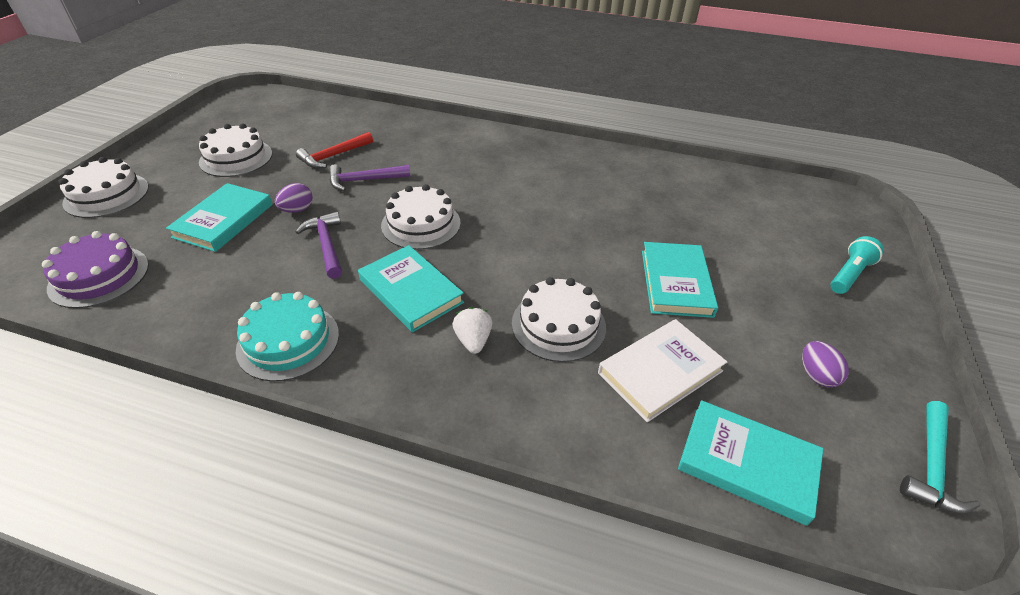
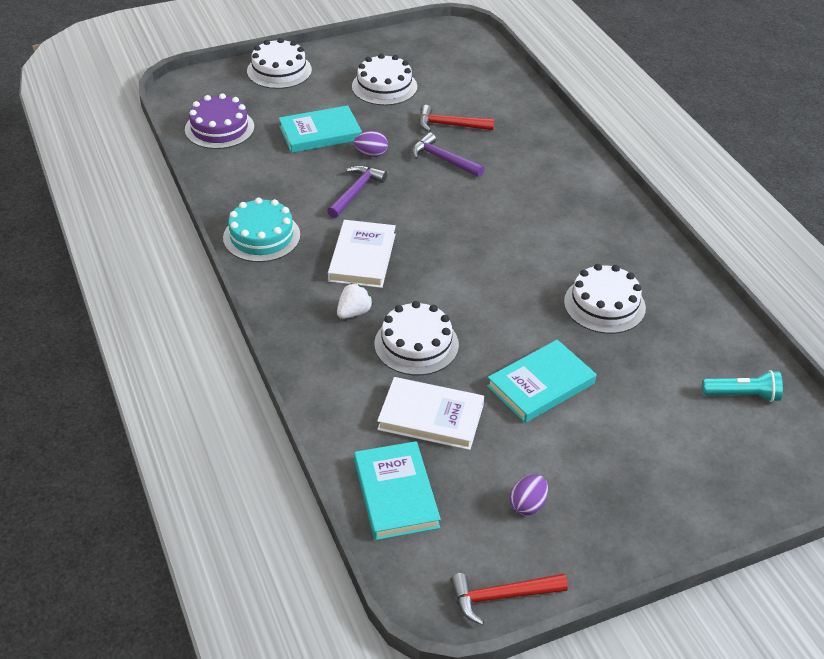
camera: 50 degrees right, 0 degrees up
(410, 291) = (362, 257): turquoise book -> white book
(421, 224) = (433, 218): white cake -> white cake (604, 305)
(849, 274) = (694, 490): turquoise flashlight -> turquoise flashlight (743, 395)
(931, 466) = (501, 597): turquoise hammer -> red hammer

